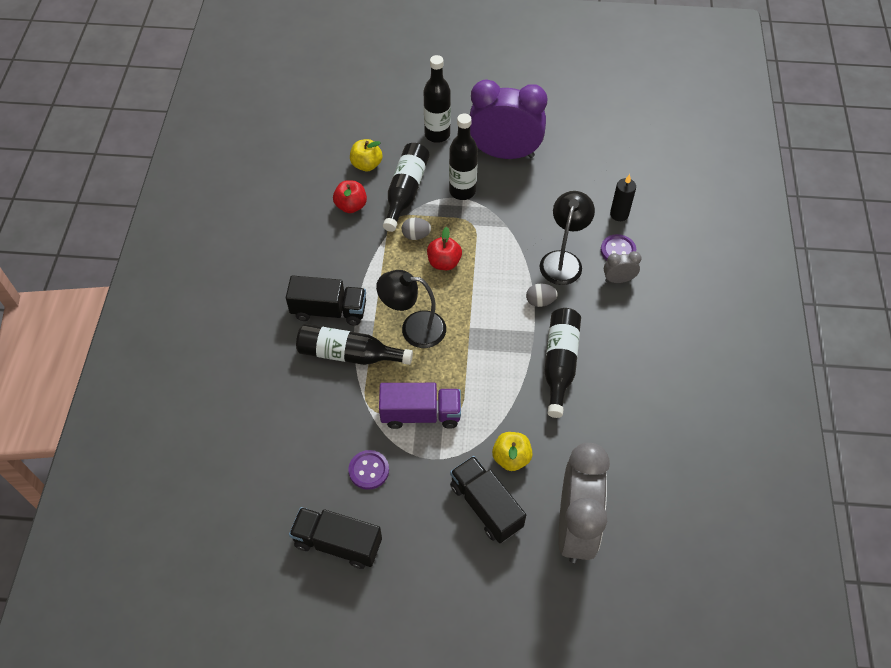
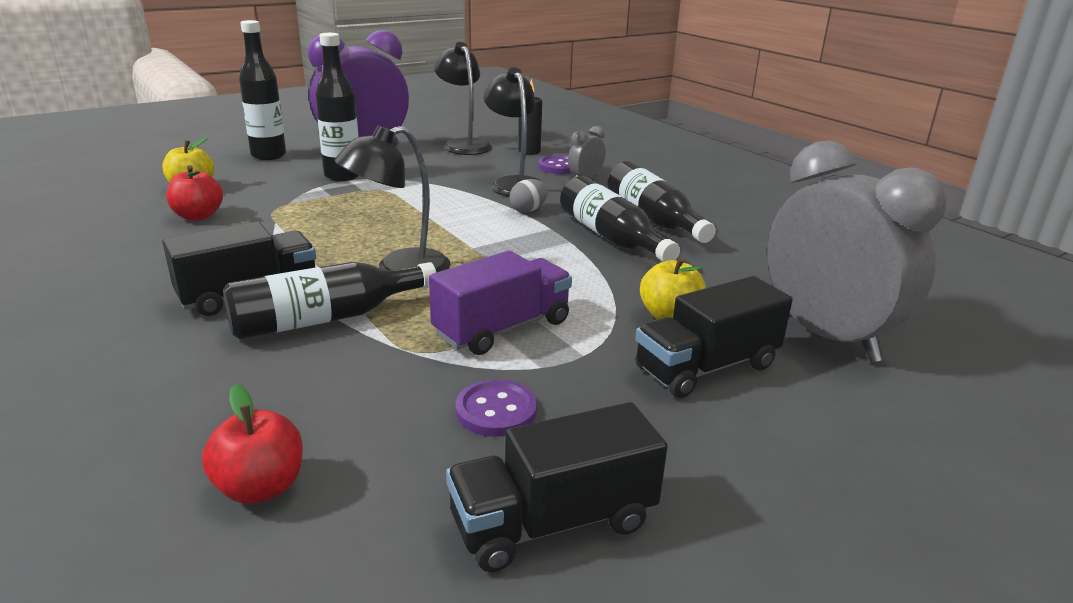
camera: 40 degrees left, 30 degrees down
(406, 191) = (268, 191): black bottle -> black bottle (653, 219)
(416, 235) = (318, 212): grey egg -> none
(444, 262) = (379, 218): red apple -> red apple (260, 487)
(486, 506) = (706, 367): black truck -> black truck turned 45 degrees counterclockwise
(580, 179) = (464, 145): none -> black lamp

